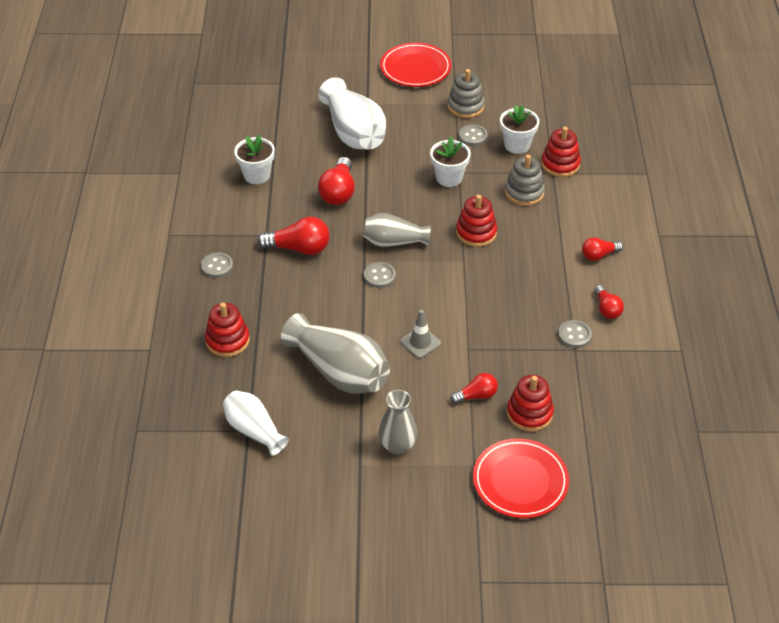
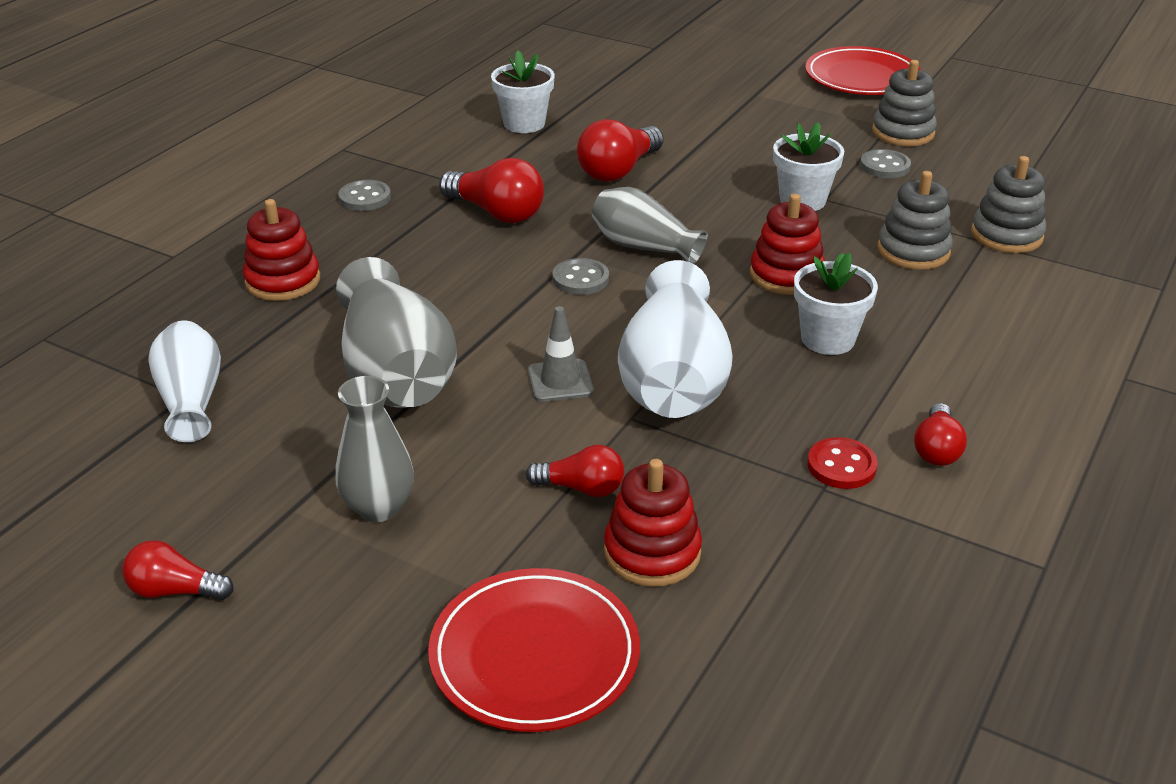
camera: 30 degrees right, 10 degrees down
(353, 133) = (705, 117): white vase -> white vase (673, 380)
(517, 145) = (950, 194): white flower pot -> white flower pot (828, 339)
(560, 164) = (1006, 235): red stacking toy -> grey stacking toy
(574, 335) = (841, 466): grey button -> red button
(599, 255) = (983, 369): red light bulb -> red light bulb (175, 590)

